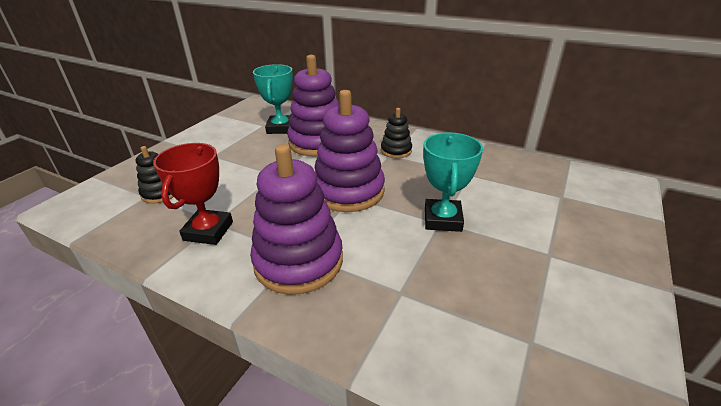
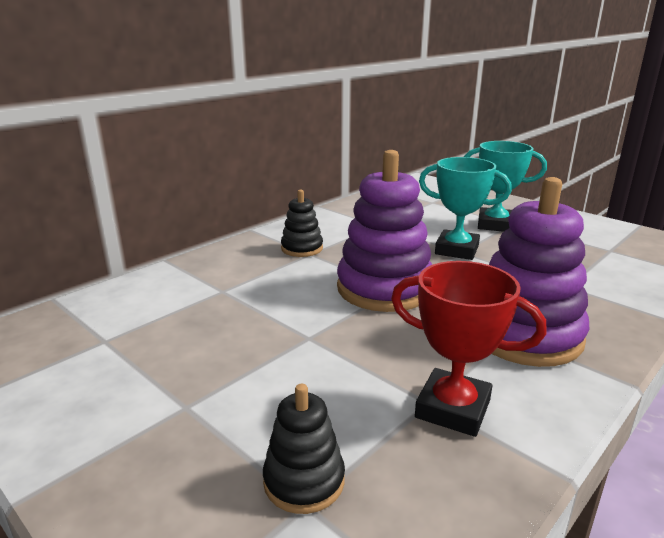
camera: 75 degrees left, 10 degrees down
(280, 128) = (141, 323): turquoise trophy -> turquoise trophy (495, 225)
(318, 142) = (231, 295): purple stacking toy -> none

